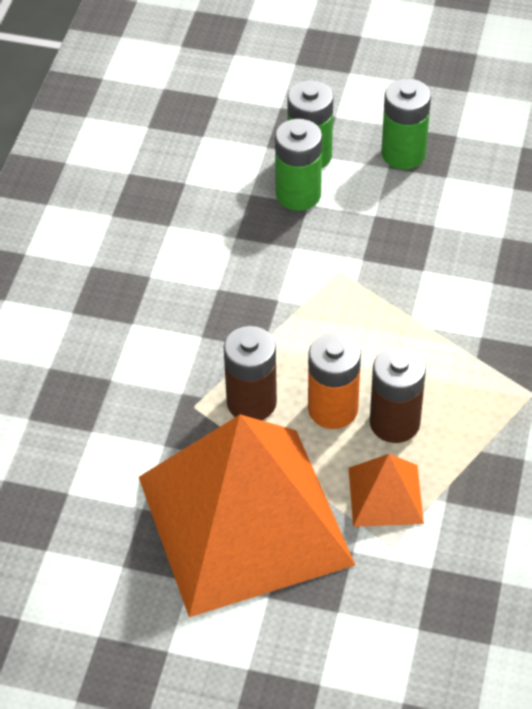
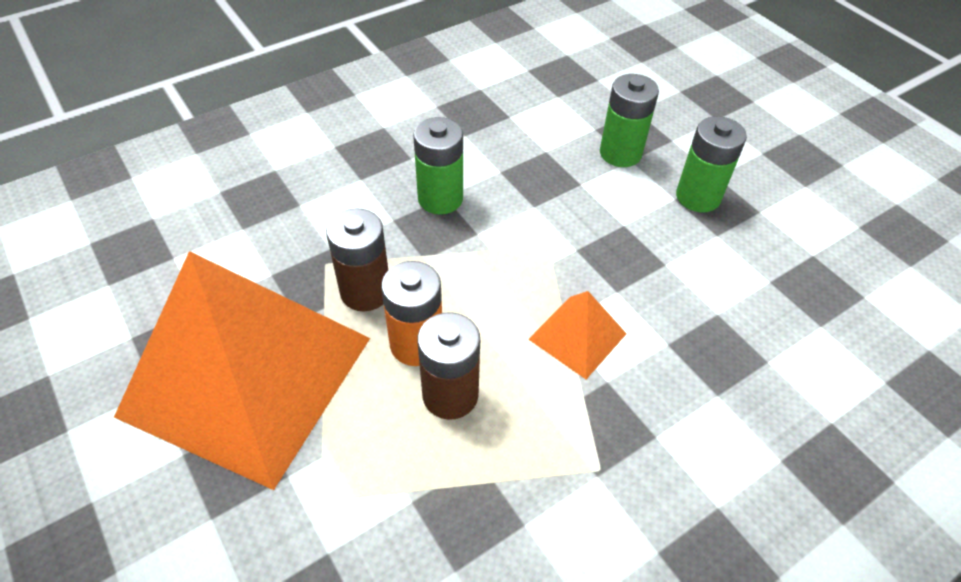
camera: 40 degrees right, 0 degrees up
(298, 194) = (580, 173): green battery -> green battery (440, 198)
(385, 495) = (369, 450): orange pyramid -> orange pyramid (577, 336)

